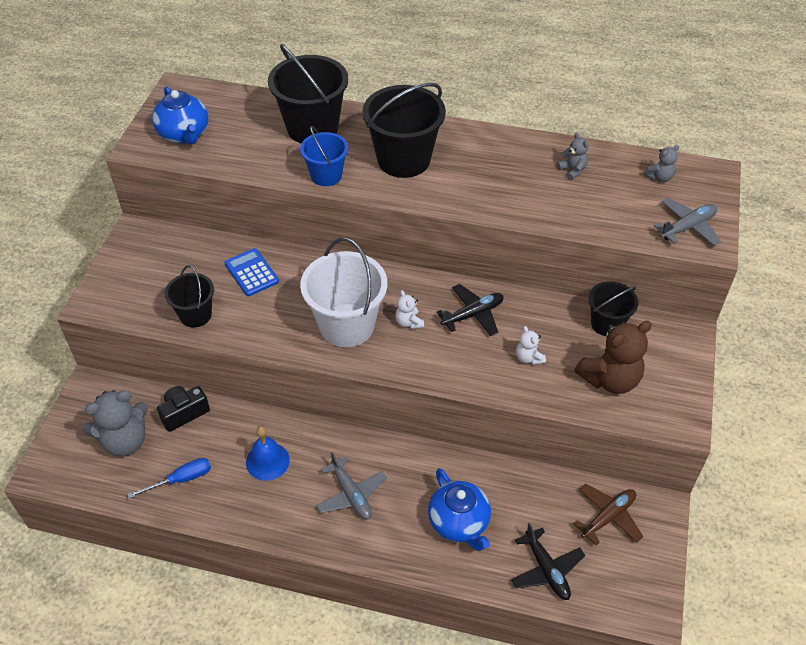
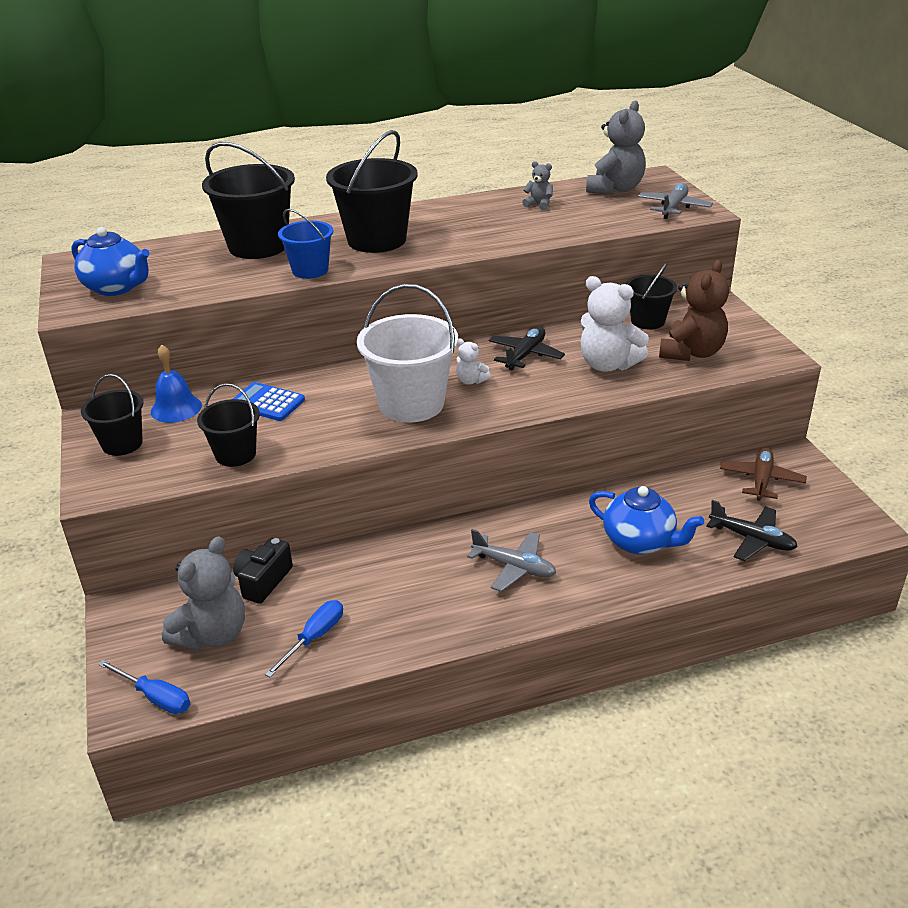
camera: 30 degrees left, 15 degrees down
(62, 472) = (155, 697): none -> blue screwdriver
(135, 267) = (122, 444): none -> black bucket
(267, 461) = (399, 580): blue bell -> blue bell (176, 408)
(528, 358) = (608, 365): white teddy bear -> white teddy bear, size x2.05
(659, 177) = (615, 189): grey teddy bear -> grey teddy bear, size x2.05

